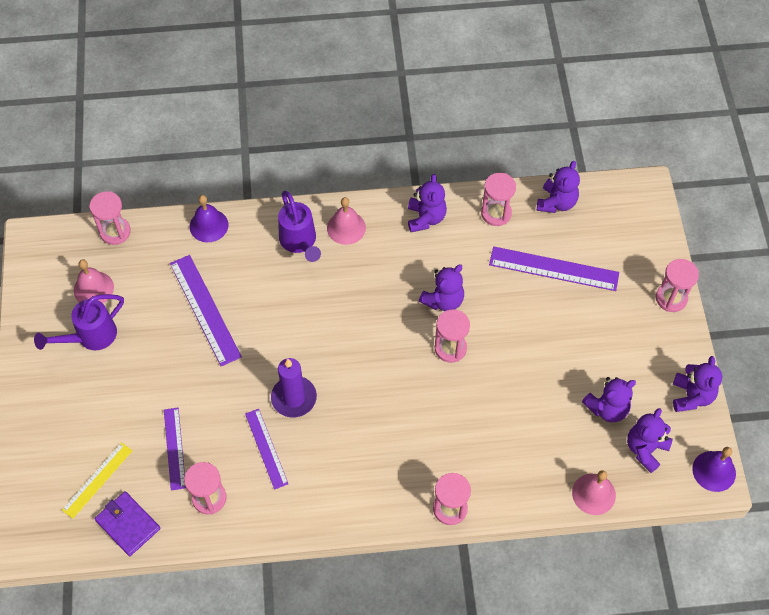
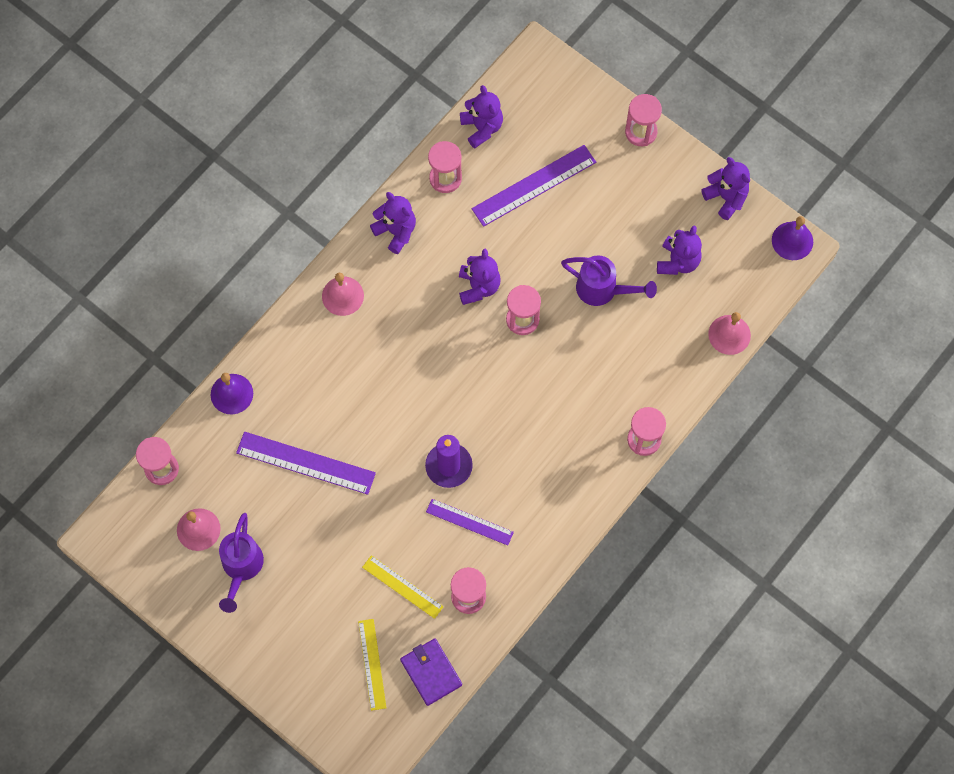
camera: 45 degrees left, 10 degrees up
(128, 524) = (431, 672): purple wallet -> purple wallet turned 60 degrees clockwise
(174, 448) = (402, 587): purple ruler -> yellow ruler
(300, 243) = (320, 341): purple watering can -> purple watering can (603, 290)
(645, 449) = (732, 268): purple teddy bear -> none

